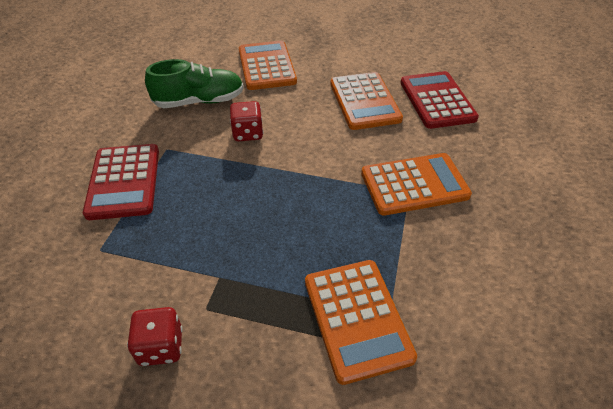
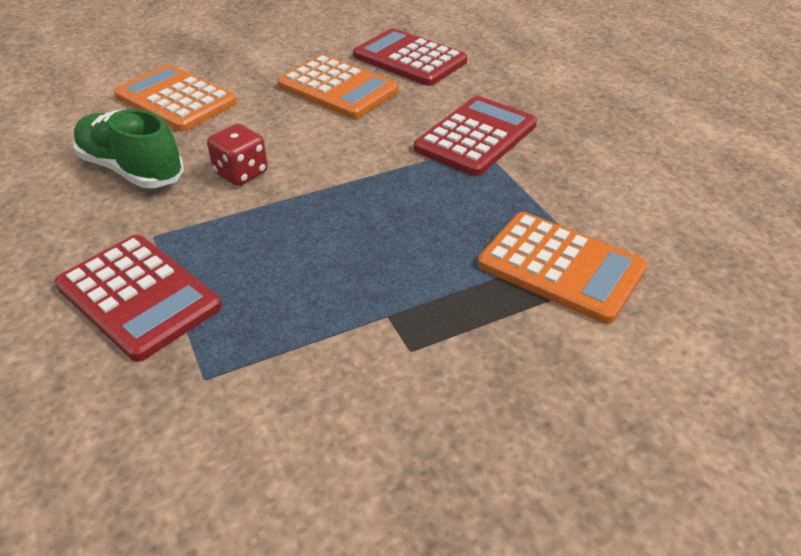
camera: 40 degrees left, 5 degrees down
(161, 346) = (408, 412): red dice -> none
(199, 101) = (131, 169): green shoe -> green shoe turned 90 degrees counterclockwise
(414, 184) = (476, 137): orange calculator -> red calculator

